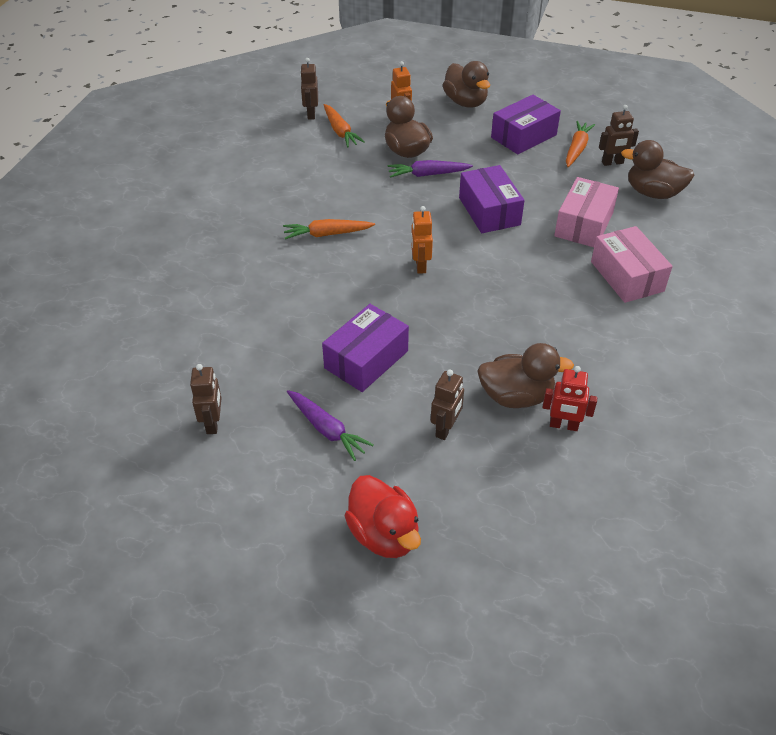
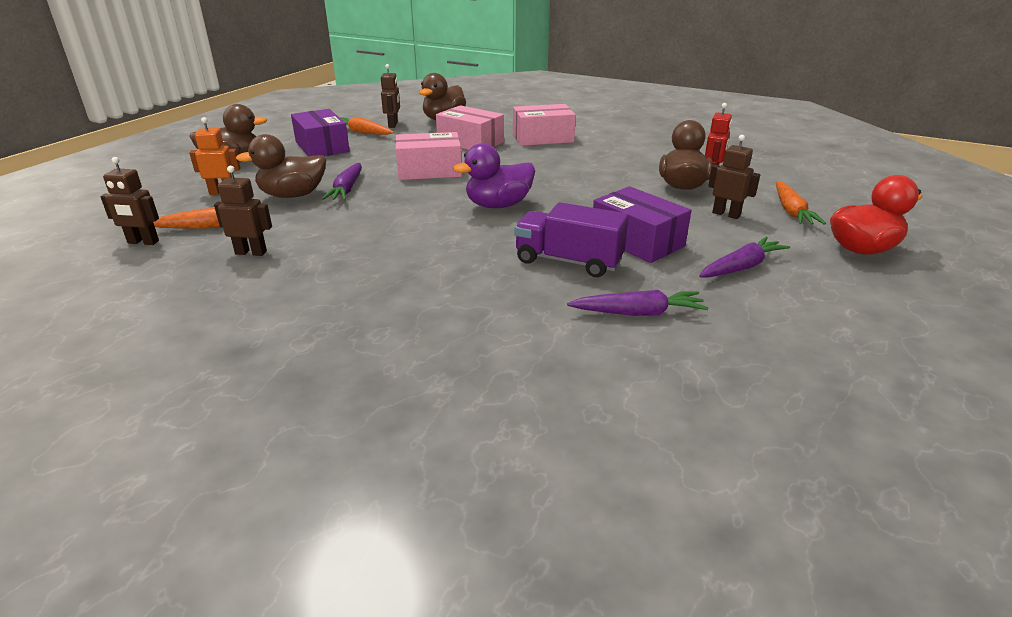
camera: 80 degrees left, 15 degrees down
(213, 423) = (750, 337): brown robot -> brown robot (251, 252)
(242, 360) = (638, 313): none -> purple carrot
(319, 318) = (568, 261): none -> purple truck
(327, 234) = (418, 248): orange carrot -> orange carrot (791, 211)
(420, 265) = (498, 205): orange robot -> purple duck
(489, 211) = (429, 170): purple box -> pink box

